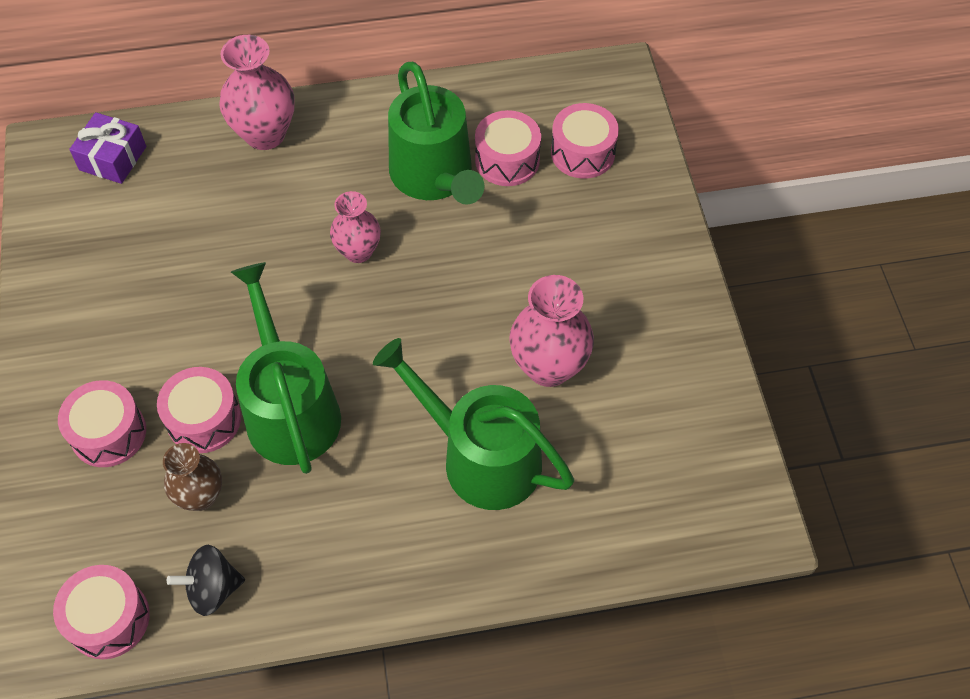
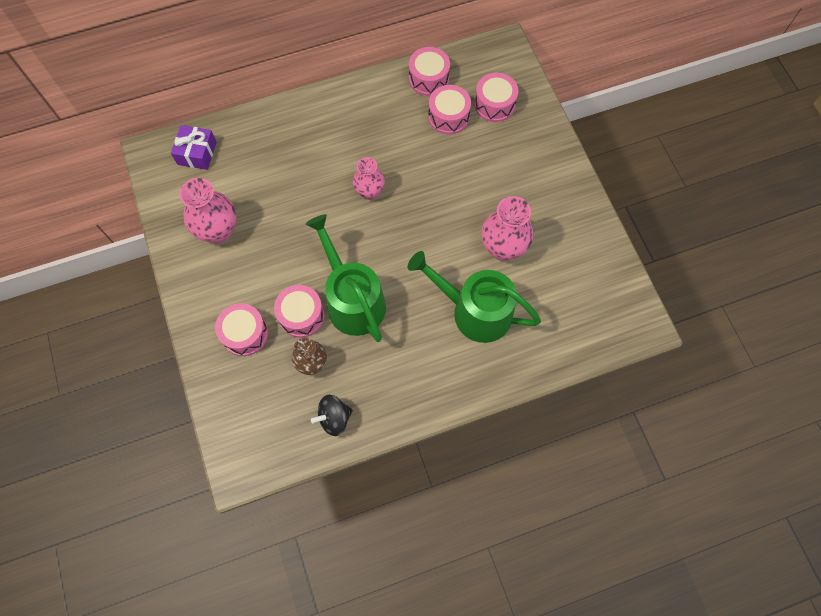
camera: 10 degrees left, 10 degrees up
(109, 619) = (276, 447): pink drum -> pink drum (428, 79)
(265, 134) = (291, 122): pink vase -> pink vase (218, 231)
(434, 176) = (405, 134): green watering can -> none

